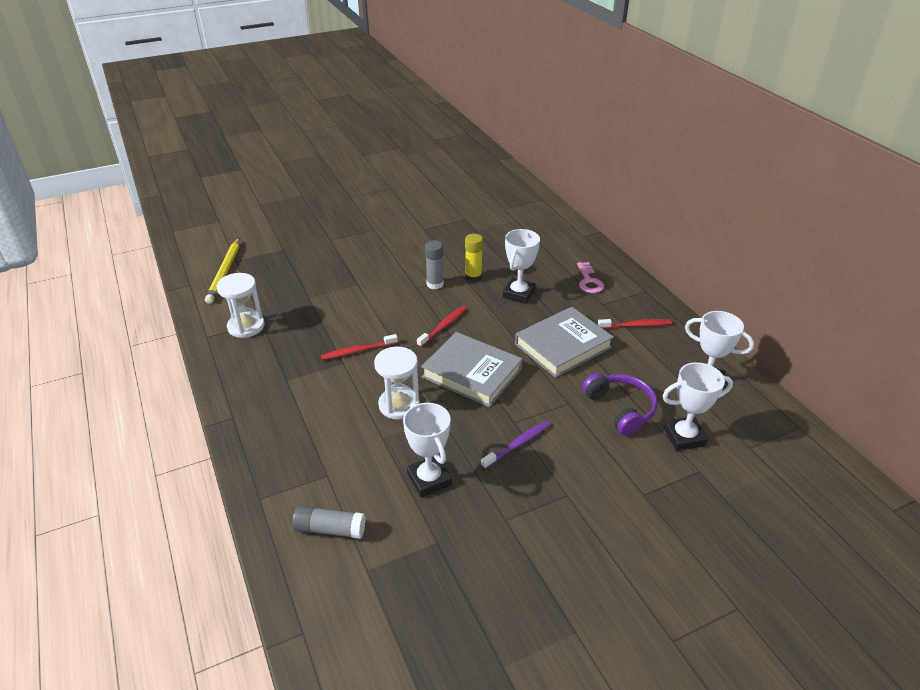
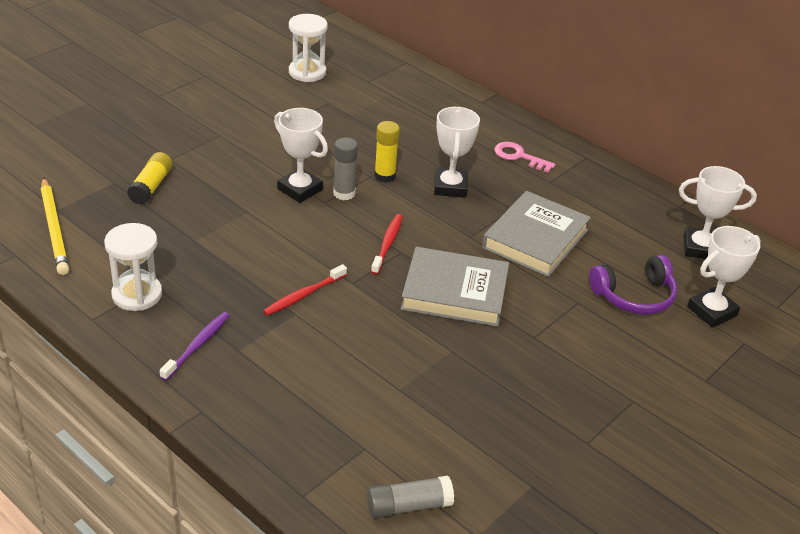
camera: 25 degrees left, 0 degrees up
(305, 256) = (151, 186): none -> yellow glue stick
(399, 405) = (395, 348): white hourglass -> white hourglass (307, 72)
(429, 479) = (482, 422): white trophy -> white trophy (300, 189)
(517, 444) = (552, 360): purple toothbrush -> purple toothbrush (197, 345)
(589, 281) = (519, 157): pink key -> pink key turned 150 degrees clockwise
(620, 409) = (634, 296): purple headphones -> purple headphones turned 120 degrees clockwise
(636, 325) = (598, 200): red toothbrush -> none

